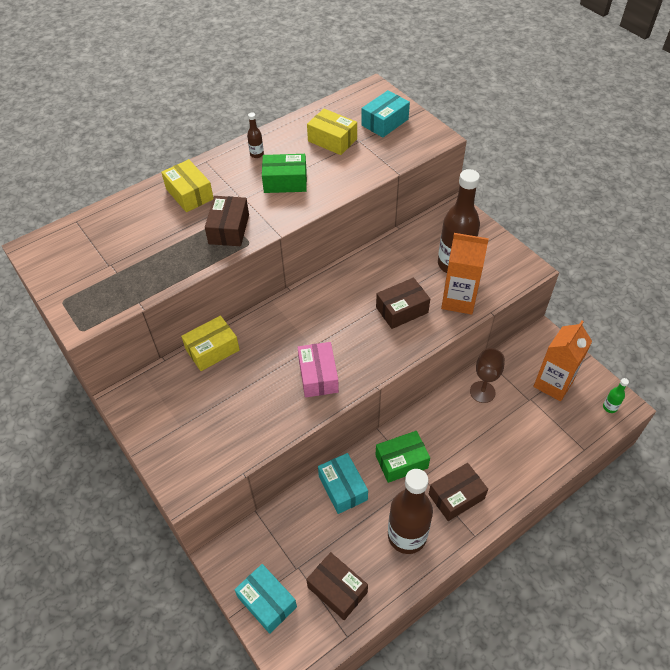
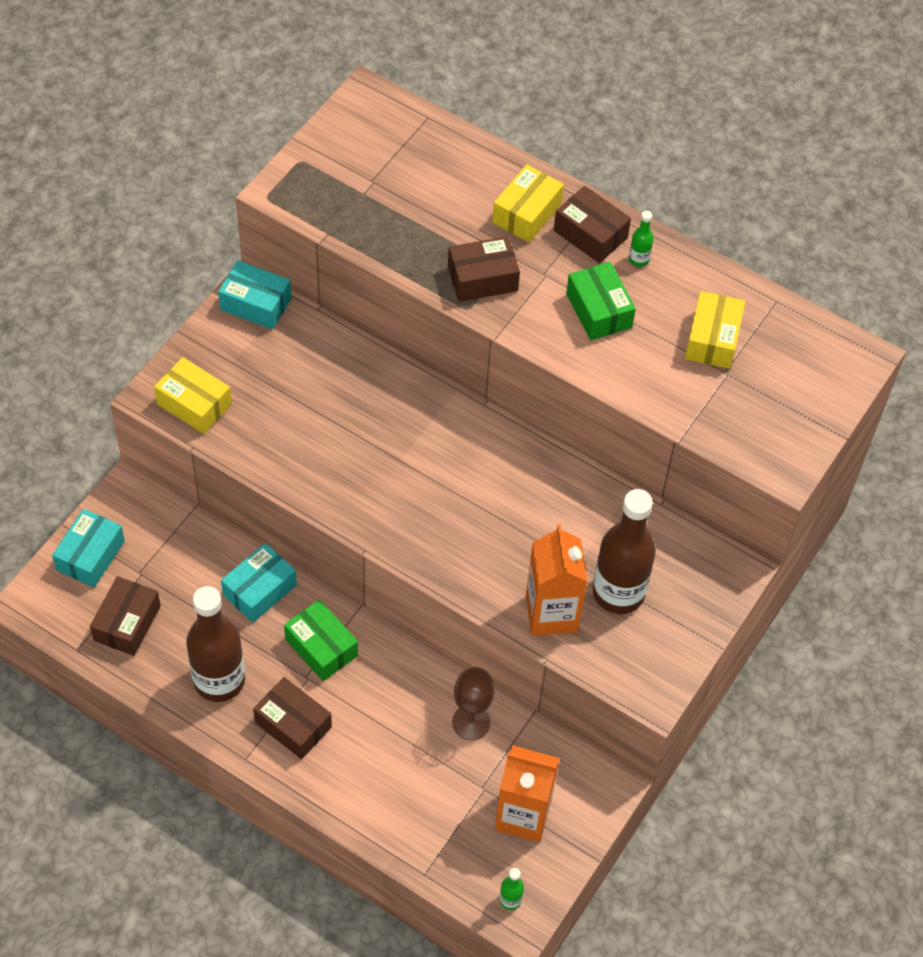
camera: 65 degrees right, 5 degrees up
(212, 350) = (352, 353): yellow box -> yellow box (194, 404)
(257, 154) = (639, 259): brown bottle -> green bottle
(318, 376) = (356, 480): pink box -> none
(384, 122) = (786, 393): turquoise box -> turquoise box (256, 304)
(402, 310) = (504, 547): brown box -> brown box (590, 234)

